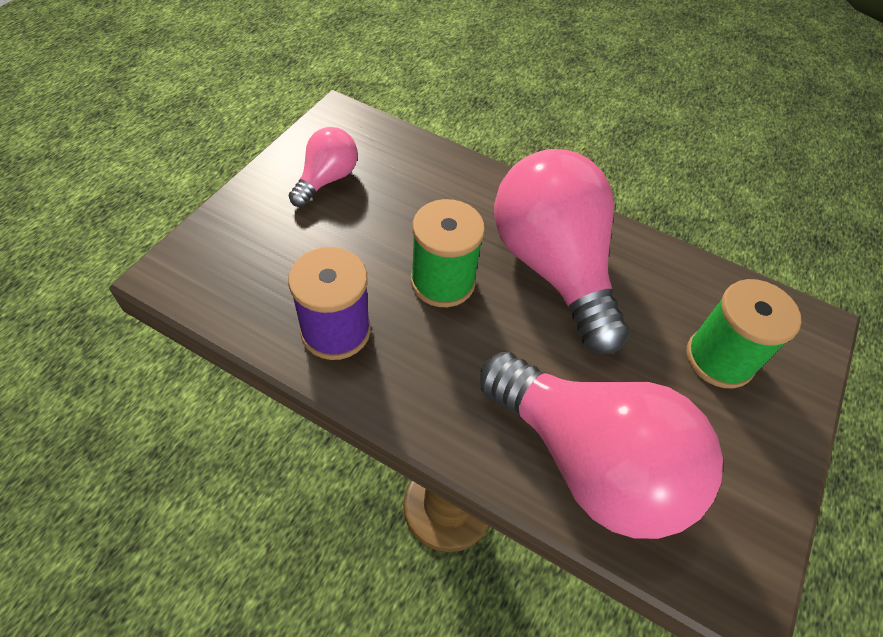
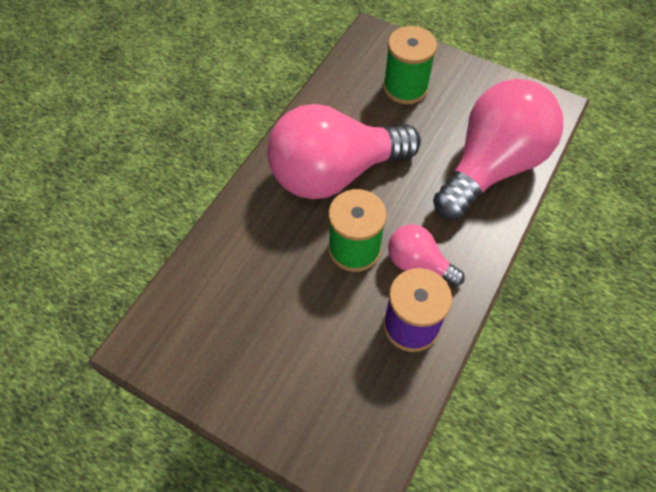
camera: 85 degrees left, 5 degrees up
(327, 179) = (236, 350): pink light bulb -> pink light bulb (418, 263)

